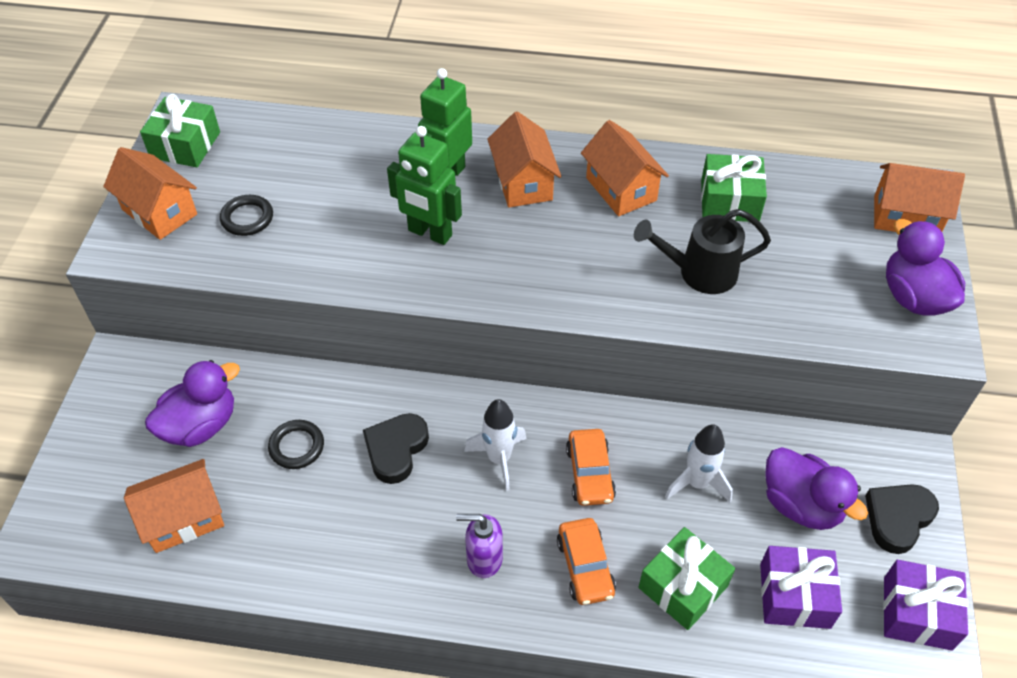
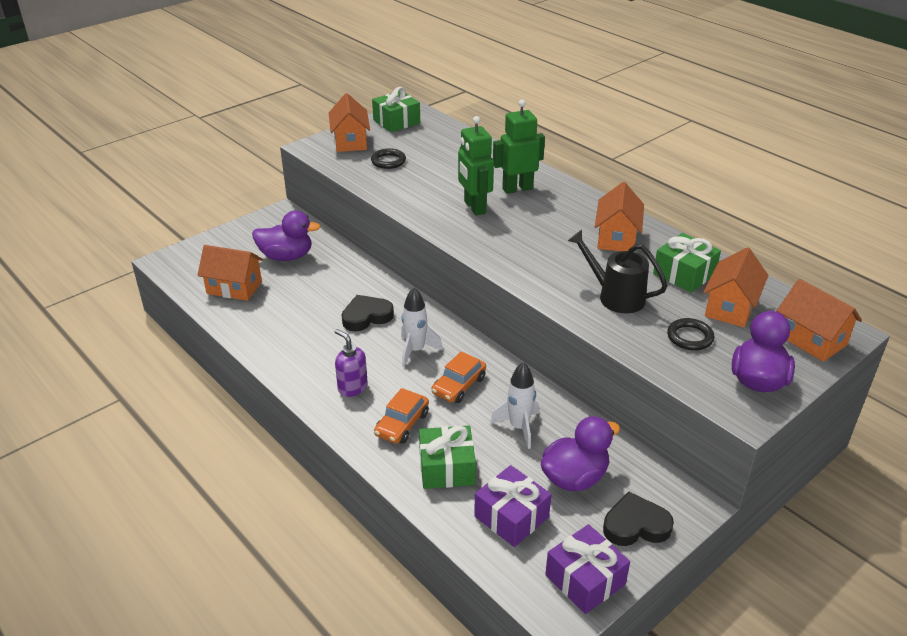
camera: 40 degrees right, 15 degrees down
(297, 446) = (320, 288): black ring -> black ring (690, 337)
(523, 182) = (558, 209): orange house -> orange house (730, 307)
(801, 505) = (574, 477): purple duck -> purple duck turned 120 degrees counterclockwise

